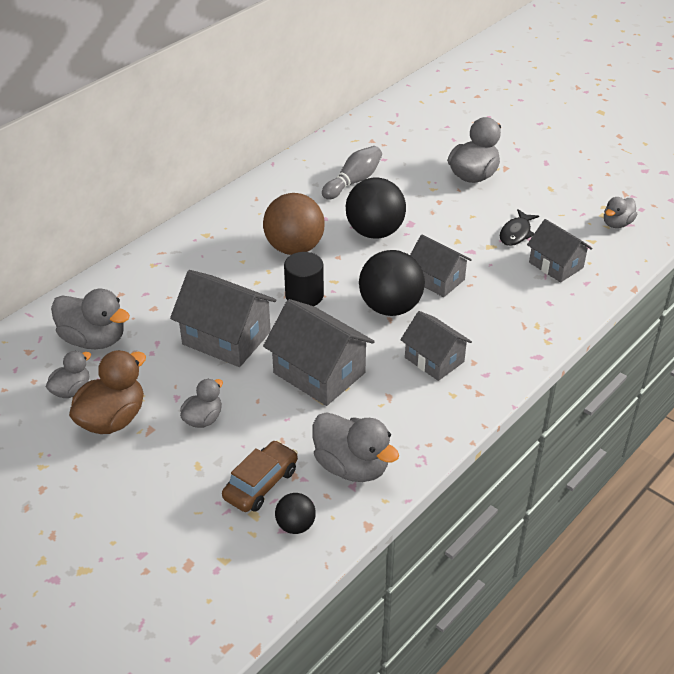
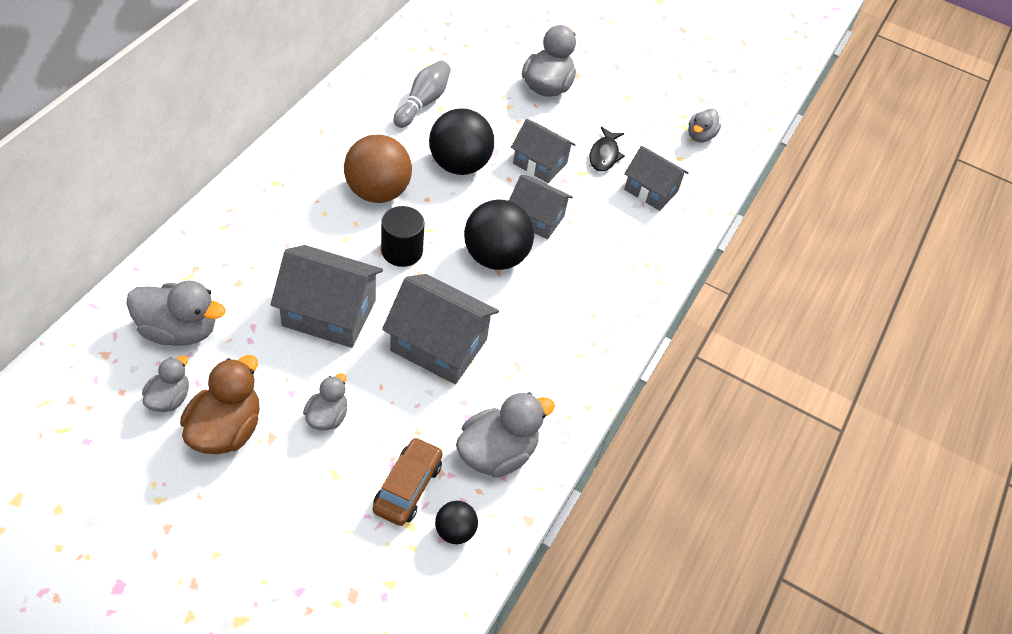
camera: 20 degrees left, 10 degrees up
(352, 466) = (497, 453): grey duck -> grey duck turned 60 degrees counterclockwise
(434, 359) = (553, 316): grey house -> grey house (540, 163)

